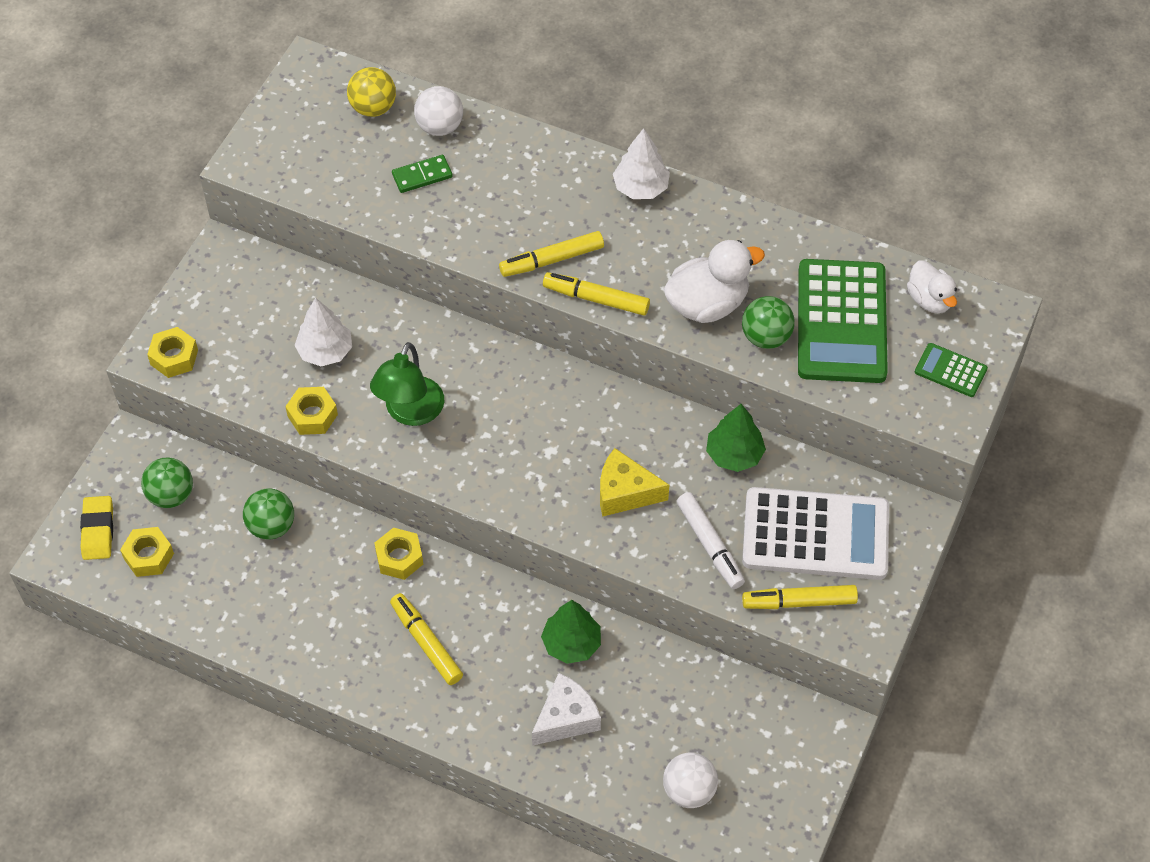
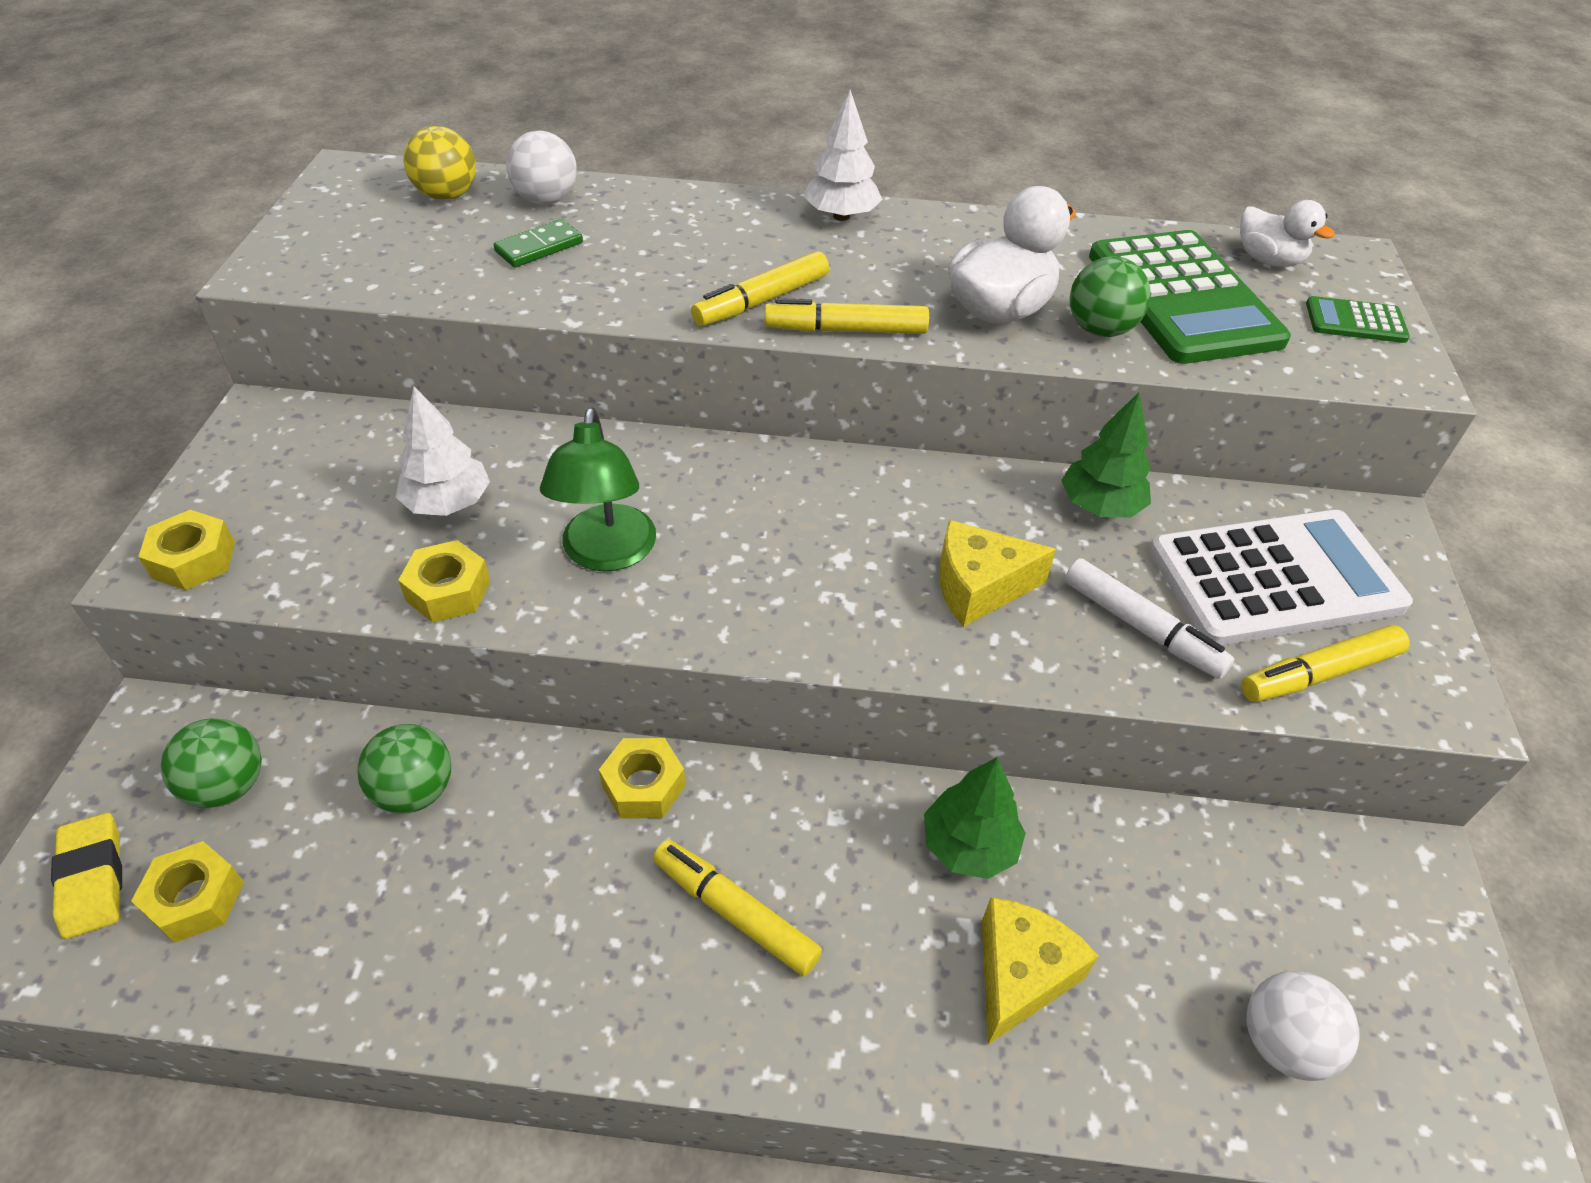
camera: 20 degrees left, 10 degrees down
(566, 718) = (1020, 975): white cheese -> yellow cheese

